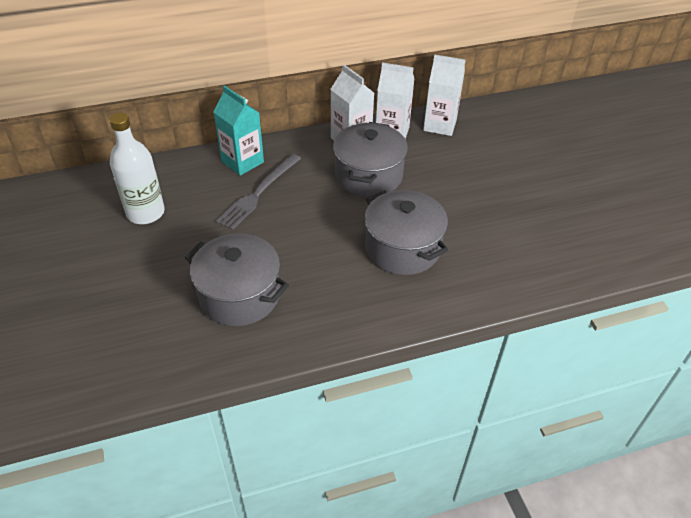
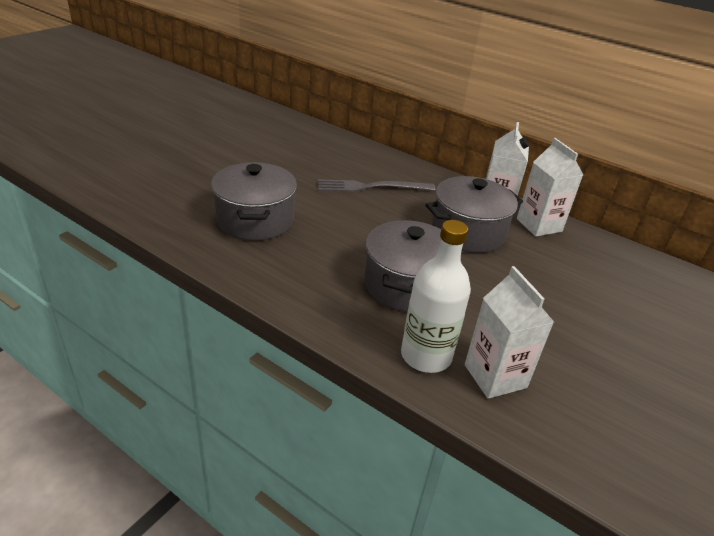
camera: 50 degrees right, 10 degrees down
(145, 213) = (291, 151): white bottle -> white bottle (426, 356)
(242, 162) = (394, 168): turquoise carton -> none
(440, 125) = (596, 248): white carton -> white carton (495, 376)

